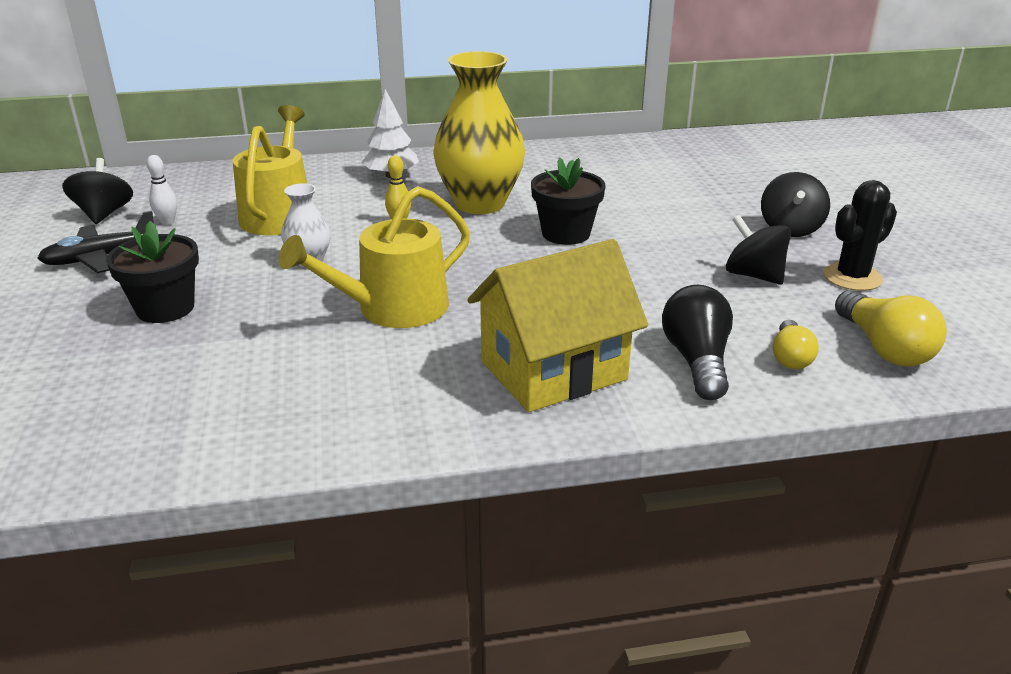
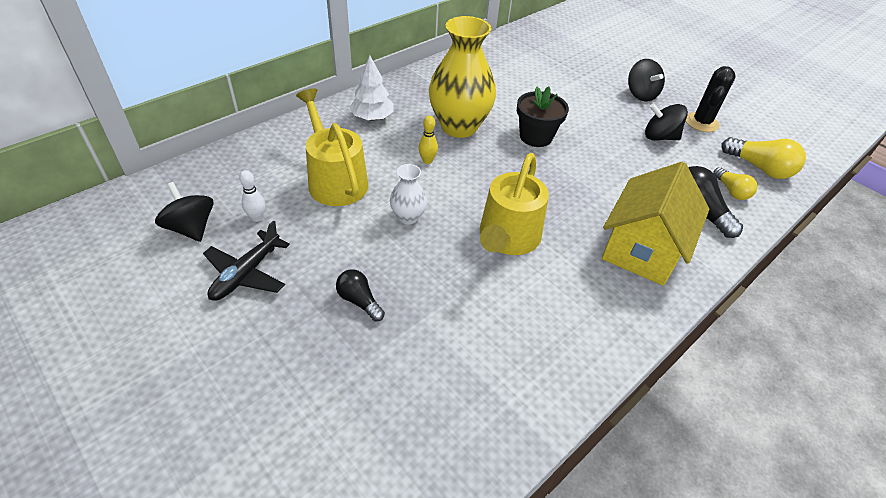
camera: 35 degrees left, 15 degrees up
(165, 308) = (359, 301): black flower pot -> black light bulb

